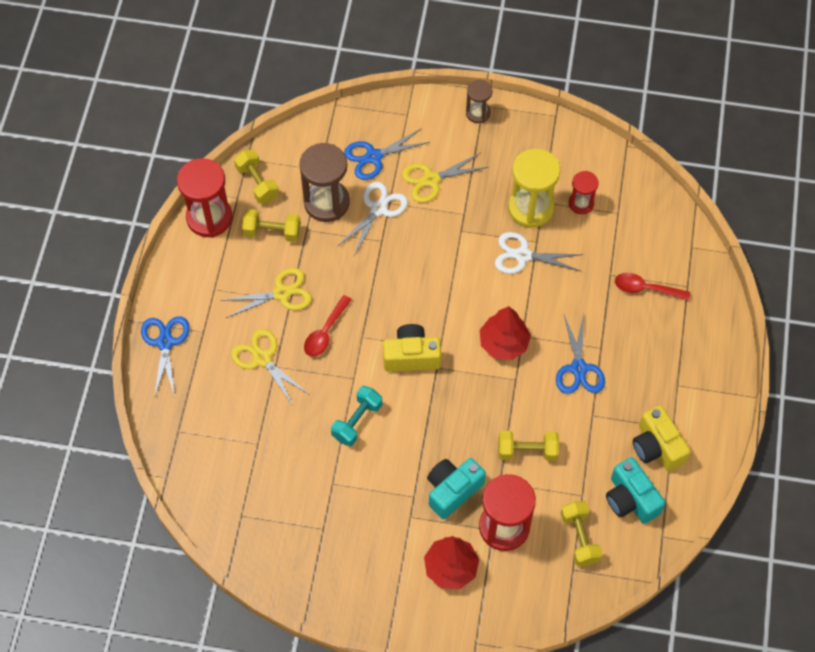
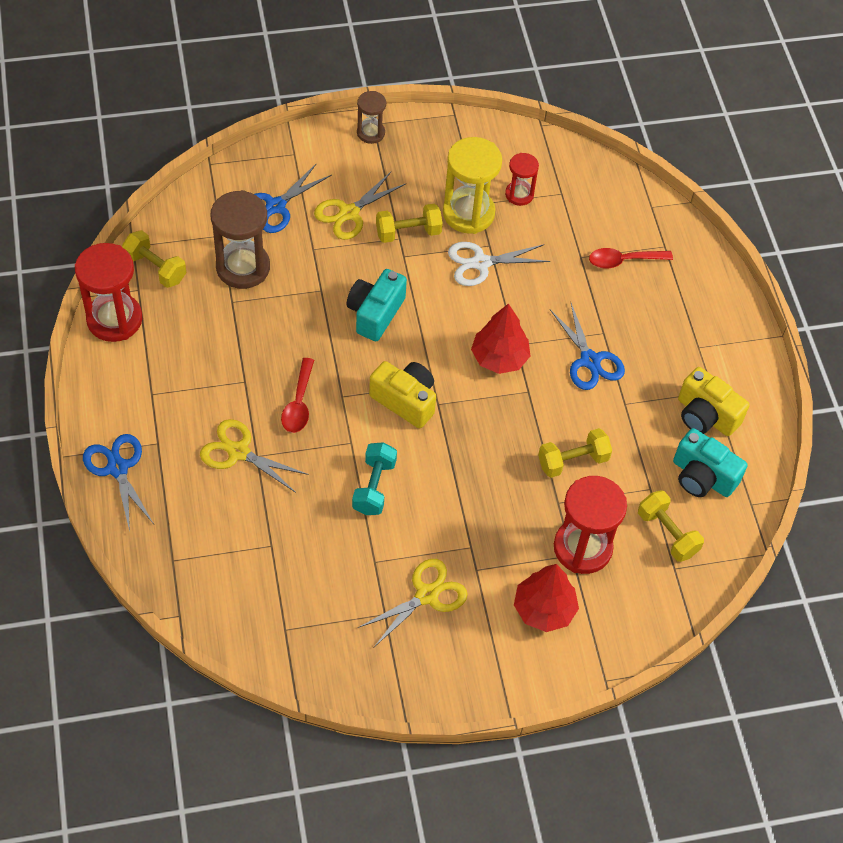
camera: 25 degrees left, 5 degrees down
(272, 232) = (194, 315): yellow dumbbell -> yellow dumbbell (408, 232)
(281, 293) = (231, 376): yellow scissors -> yellow scissors (427, 595)
(378, 209) = (303, 258): white scissors -> none
(411, 356) = (405, 401): yellow camera -> yellow camera turned 60 degrees clockwise
(452, 490) = (510, 527): turquoise camera -> turquoise camera (375, 313)

